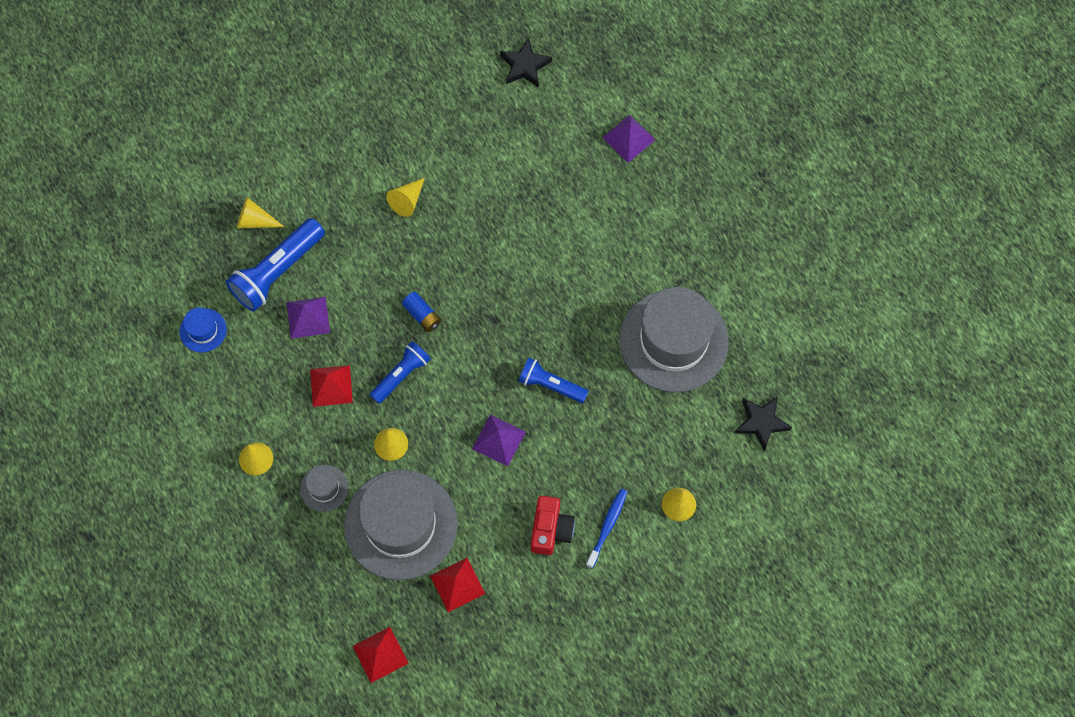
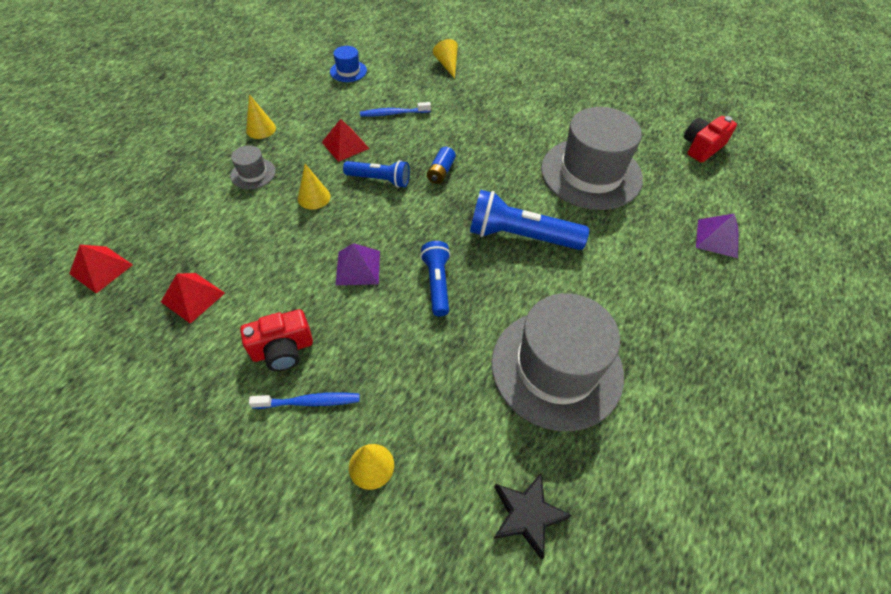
camera: 60 degrees right, 15 degrees down
(277, 271) = (418, 87): blue flashlight -> blue flashlight (521, 236)
(308, 317) = (393, 113): purple pyramid -> blue toothbrush
(401, 524) = (239, 233): grey hat -> grey hat (591, 173)
(407, 200) = (528, 128): yellow cone -> none
(525, 66) = (701, 147): black star -> red camera

